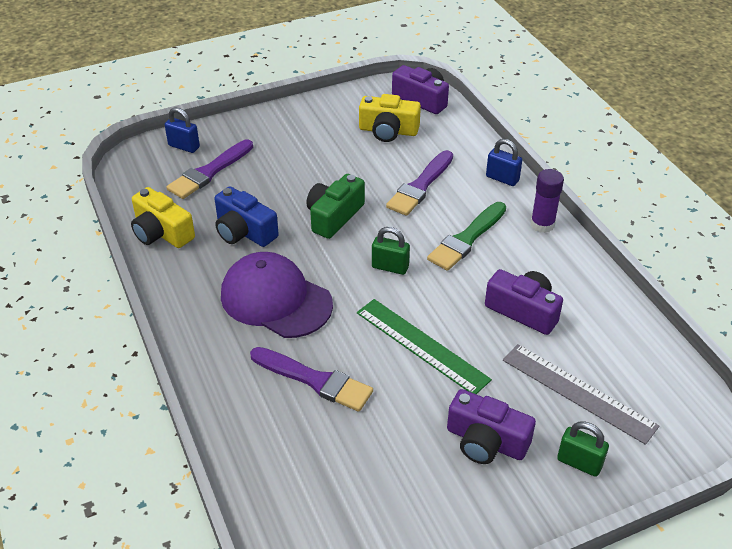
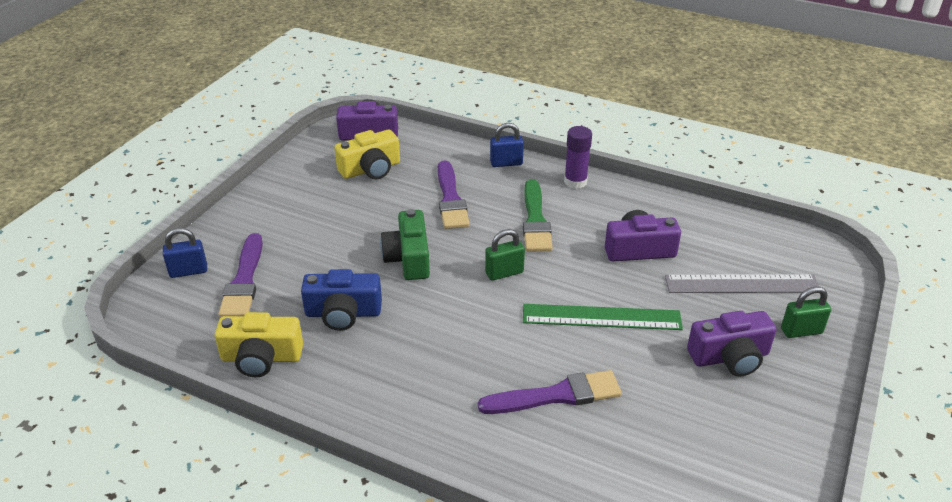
camera: 40 degrees left, 5 degrees down
(275, 299) = (443, 352): purple cap -> none

